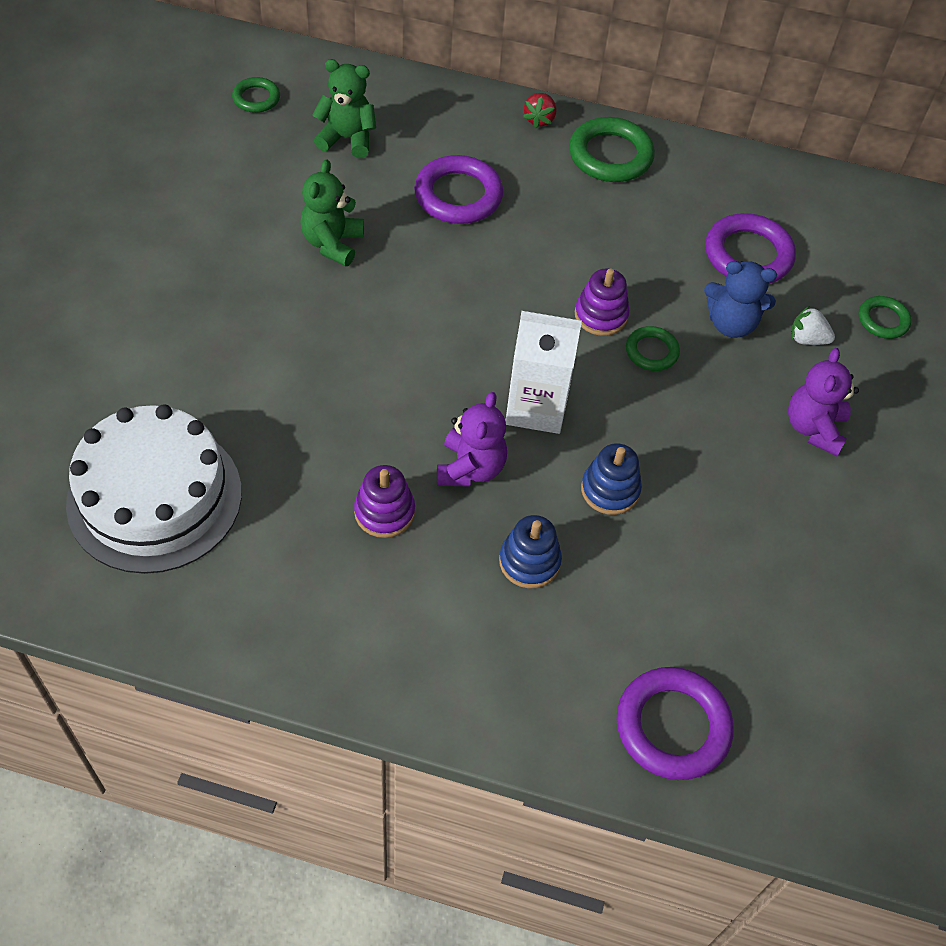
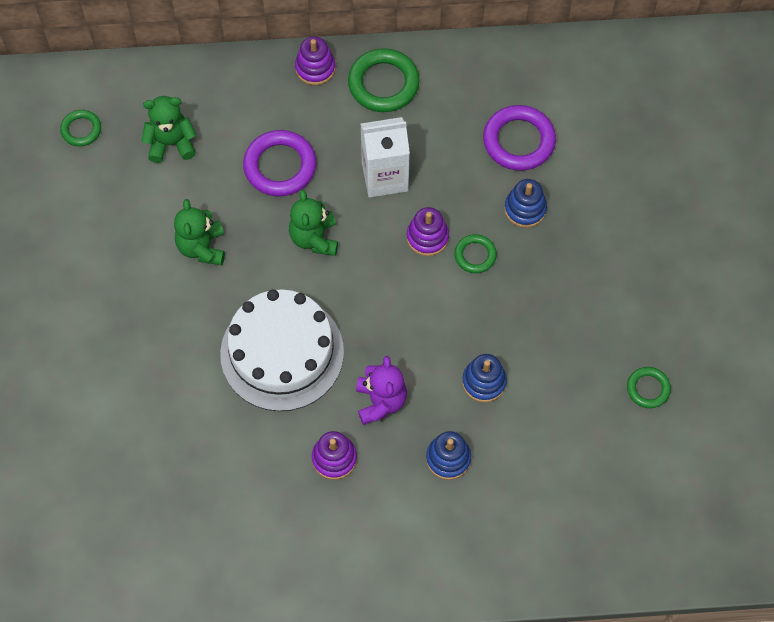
camera: 15 degrees left, 10 degrees up
(155, 497) = (169, 508): white cake -> white cake (282, 353)
(466, 275) = (314, 238): none -> green teddy bear
(536, 407) = (408, 334): white carton -> white carton (385, 177)
(539, 119) = (315, 68): red strawberry -> purple stacking toy
(672, 726) = (583, 541): purple ring -> none
(731, 324) = (525, 209): blue teddy bear -> blue stacking toy
(807, 339) = (584, 202): white strawberry -> none
(814, 428) = (610, 278): purple teddy bear -> none
(883, 320) = (634, 164): green ring -> green ring (648, 389)

